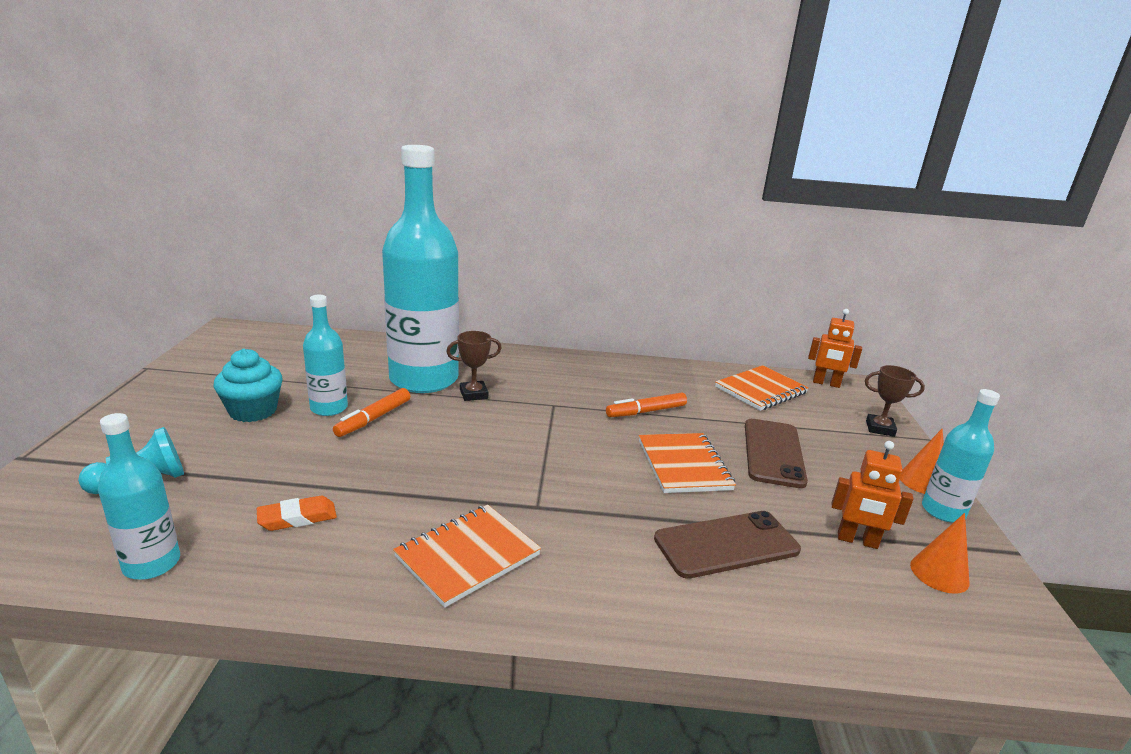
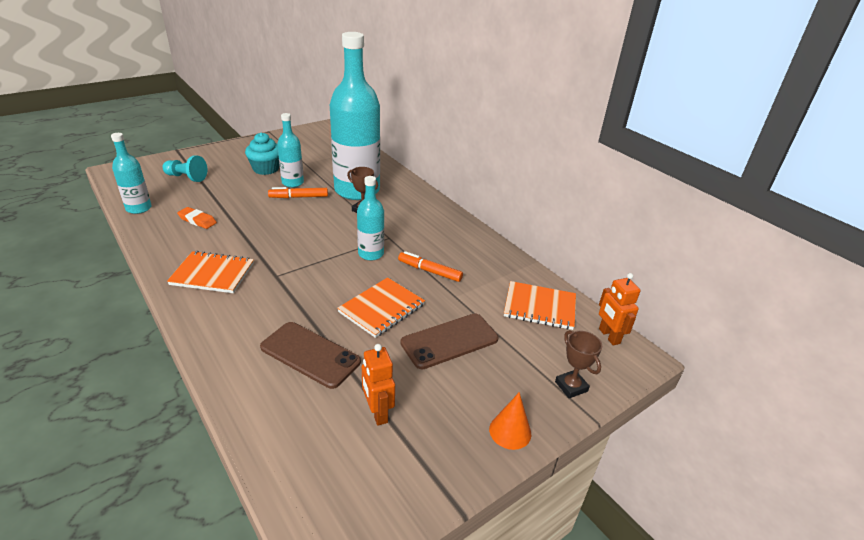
camera: 50 degrees right, 10 degrees up
(939, 573) = (379, 466): orange cone -> none
(943, 511) = (475, 453): turquoise bottle -> turquoise bottle (371, 254)

